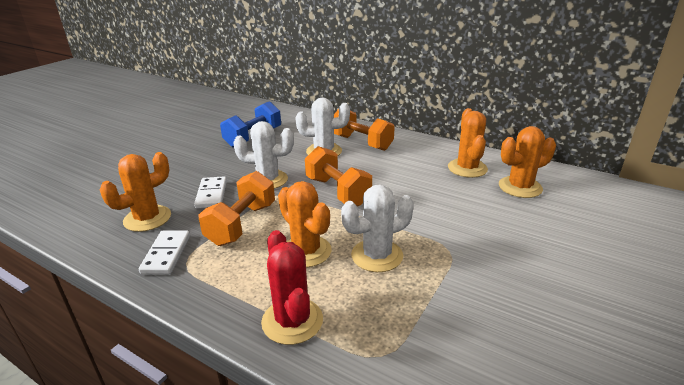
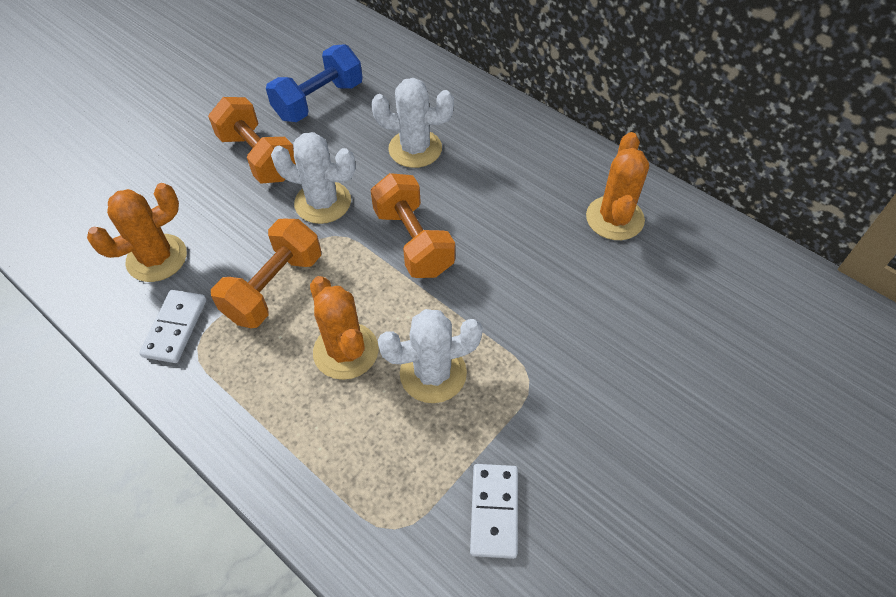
camera: 10 degrees right, 25 degrees up
(211, 194) = (243, 222): white domino -> white domino (494, 511)
(292, 321) = (306, 461): red cactus -> none
(361, 143) = (476, 135): orange dumbbell -> orange dumbbell (258, 157)
(520, 187) = (675, 271): orange cactus -> none

